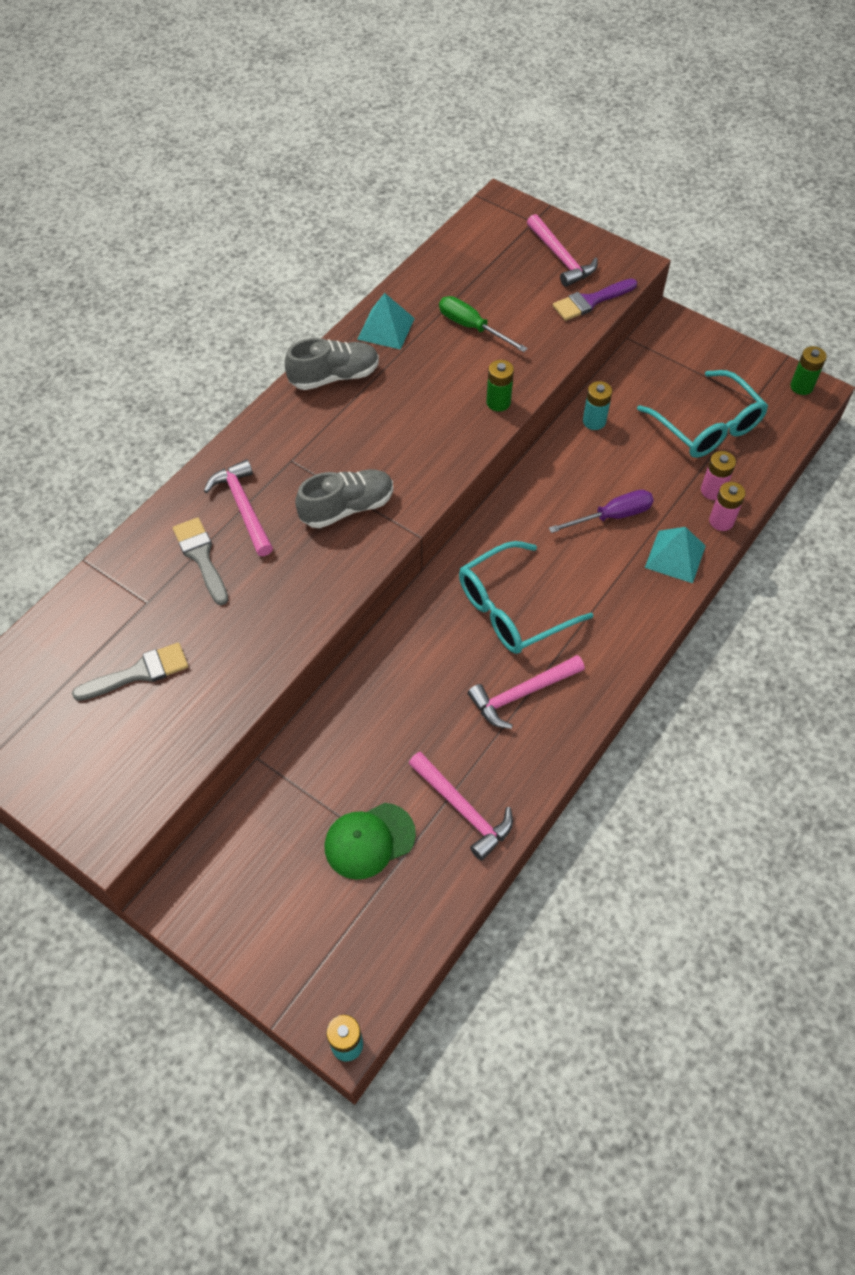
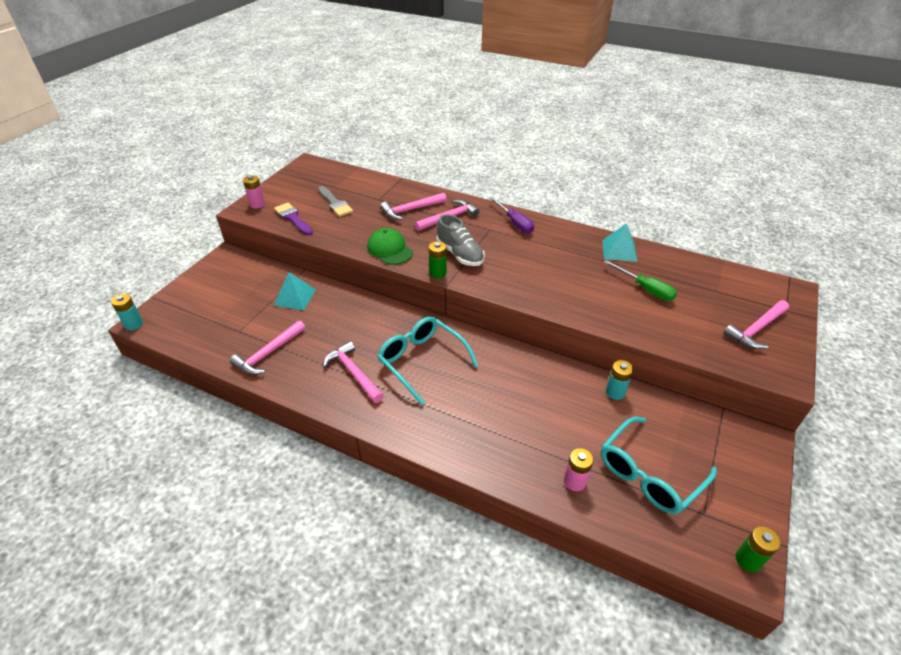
camera: 80 degrees right, 15 degrees down
(201, 557) = (411, 210): grey brush -> pink hammer
(334, 376) = (564, 235): grey shoe -> none
(369, 841) = (251, 316): green cap -> green cap (390, 249)
(472, 327) = (645, 289): green screwdriver -> green screwdriver turned 105 degrees clockwise
(498, 402) = (578, 309): green battery -> green battery (438, 273)
(591, 301) = (718, 352): purple brush -> purple brush (293, 218)
(612, 516) = (521, 411): purple screwdriver -> purple screwdriver (515, 223)
(675, 556) = (493, 456): turquoise pyramid -> turquoise pyramid (295, 297)
(721, 521) = (542, 490): pink battery -> pink battery (257, 204)

